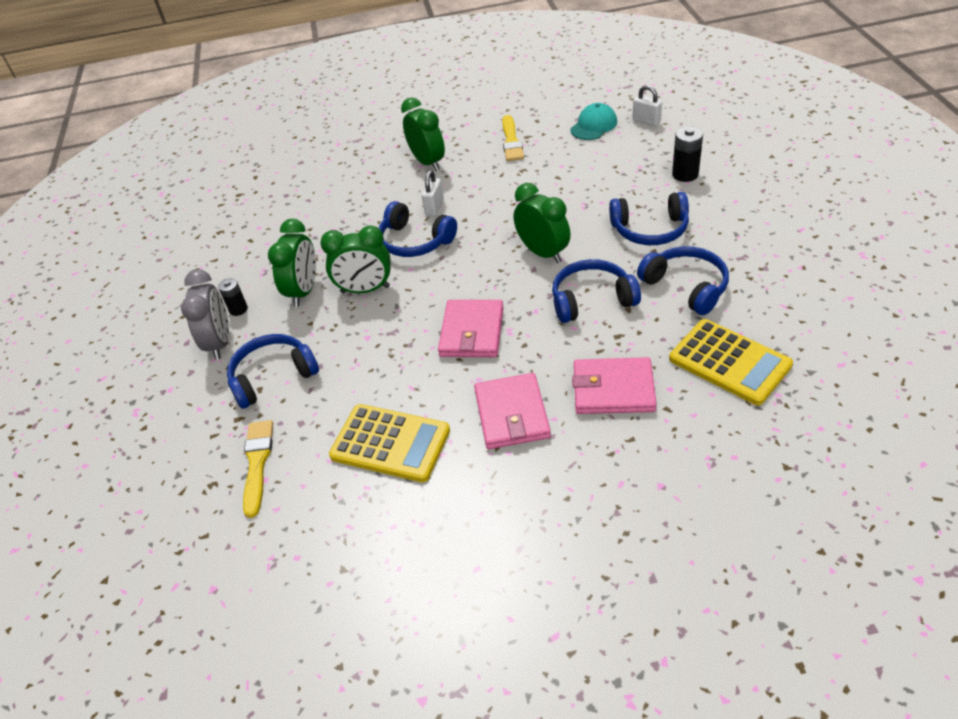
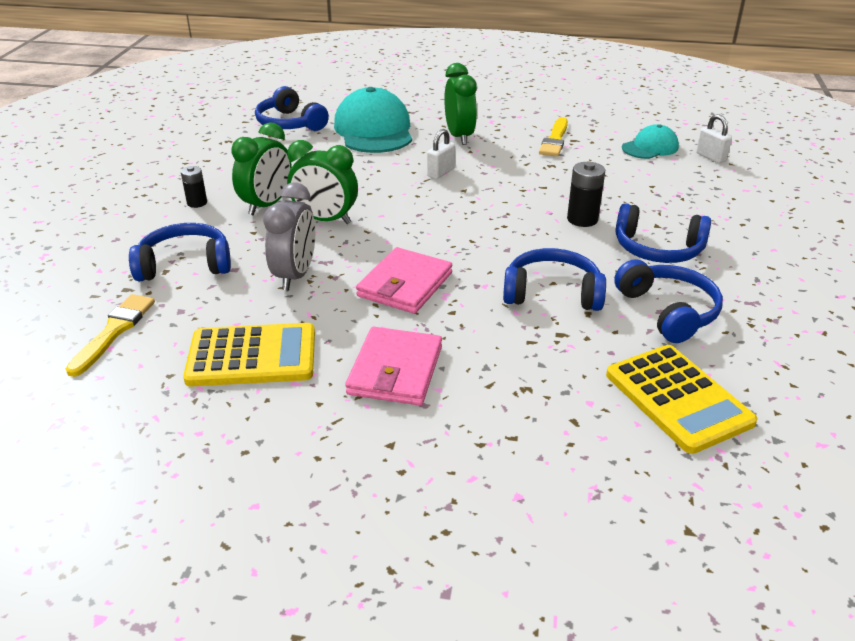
camera: 15 degrees right, 10 degrees down
(220, 342) = (160, 224): grey clock -> grey clock (295, 275)
(348, 178) = (374, 130): none -> turquoise cap
(390, 443) = (252, 356): yellow calculator -> yellow calculator turned 45 degrees counterclockwise
(415, 241) = (402, 194): blue headphones -> blue headphones (290, 123)
(543, 253) = (526, 238): green clock -> none
(613, 389) = (523, 382): pink wallet -> none
(685, 174) = (727, 211): black battery -> black battery (582, 219)

